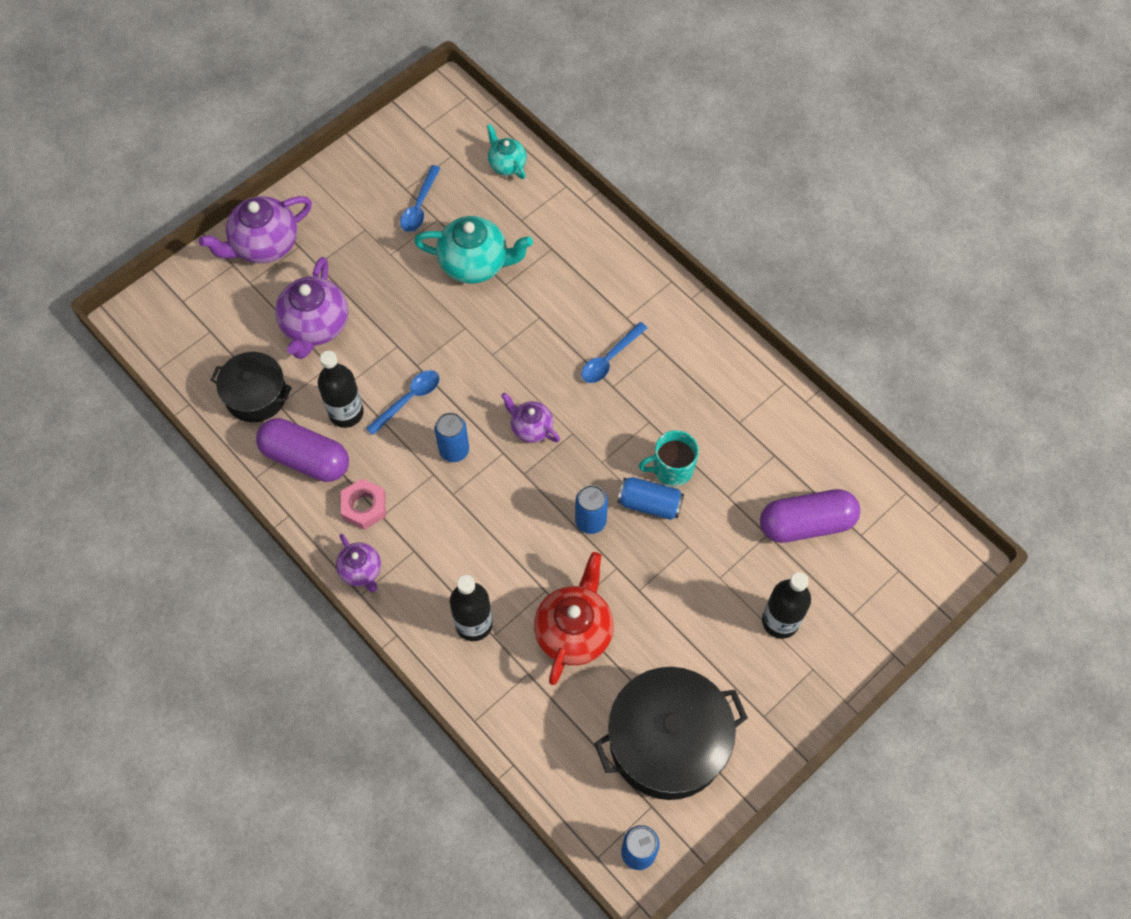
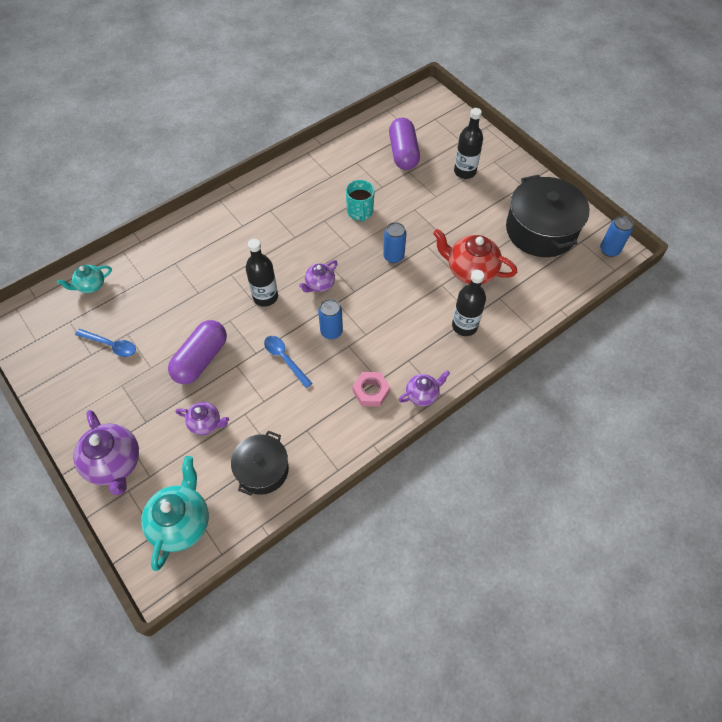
camera: 85 degrees left, 5 degrees down
(306, 458) = (325, 431): purple capsule -> purple capsule (201, 359)
(315, 326) = (206, 423): purple teapot -> purple teapot, size x0.57
(346, 413) = (289, 402): black bottle -> black bottle (265, 297)
(475, 264) = (175, 311): turquoise teapot -> turquoise teapot (181, 522)
(609, 359) = (273, 237): blue spoon -> none
(649, 504) = (384, 225): blue can -> none

